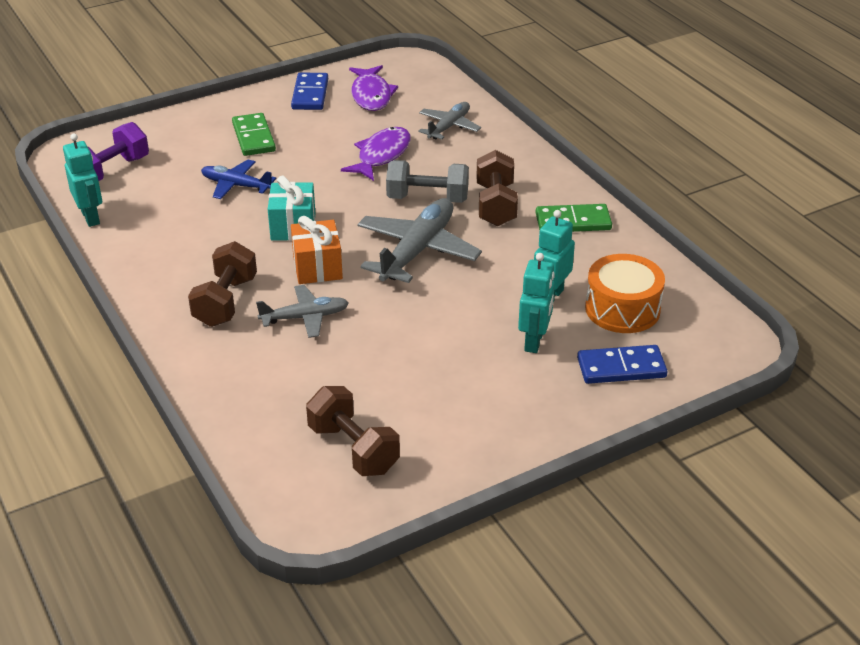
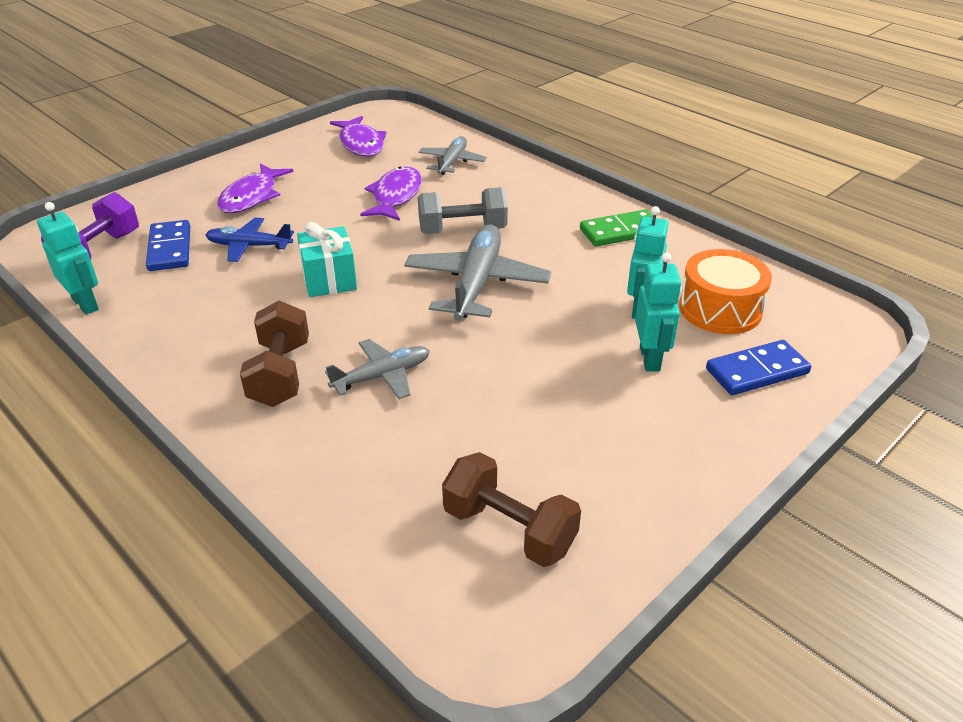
camera: 15 degrees left, 0 degrees up
(253, 137) = (252, 197): green domino -> purple fish
(310, 94) = (297, 150): blue domino -> blue domino (169, 249)
(317, 267) = (374, 318): orange gift -> none
(495, 205) = (535, 227): brown dumbbell -> none

